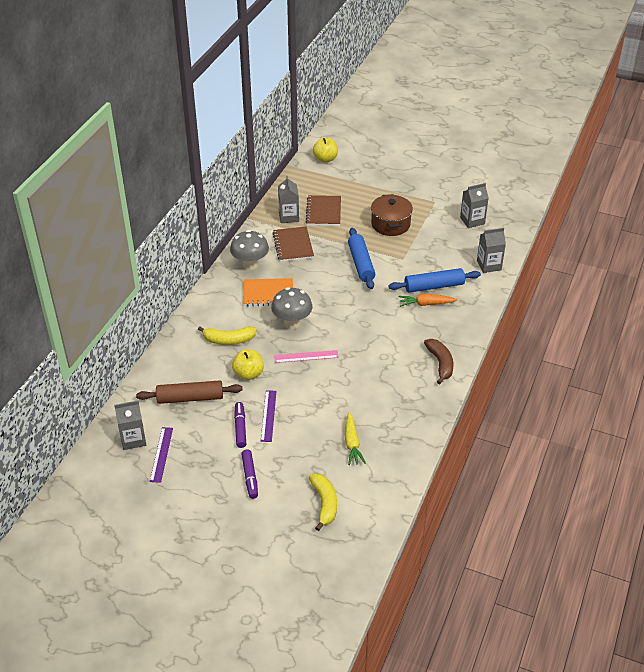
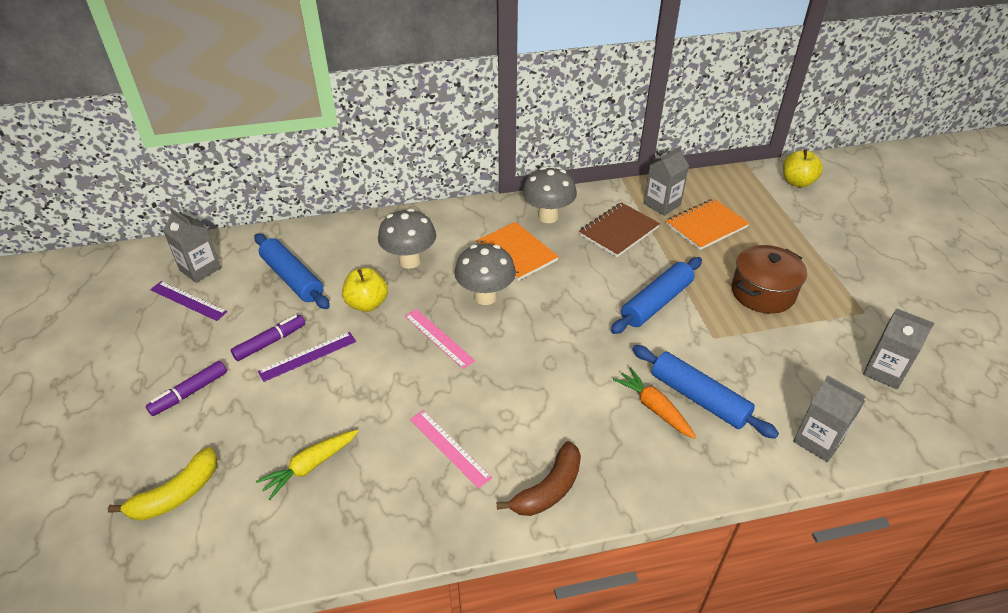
camera: 55 degrees right, 0 degrees up
(161, 454) = (188, 300): purple ruler -> purple ruler turned 60 degrees clockwise
(190, 398) = (292, 278): brown rolling pin -> blue rolling pin
(228, 340) = (410, 261): yellow banana -> grey mushroom
(324, 212) = (706, 226): brown notebook -> orange notebook
(386, 386) = (449, 447): none -> pink ruler

